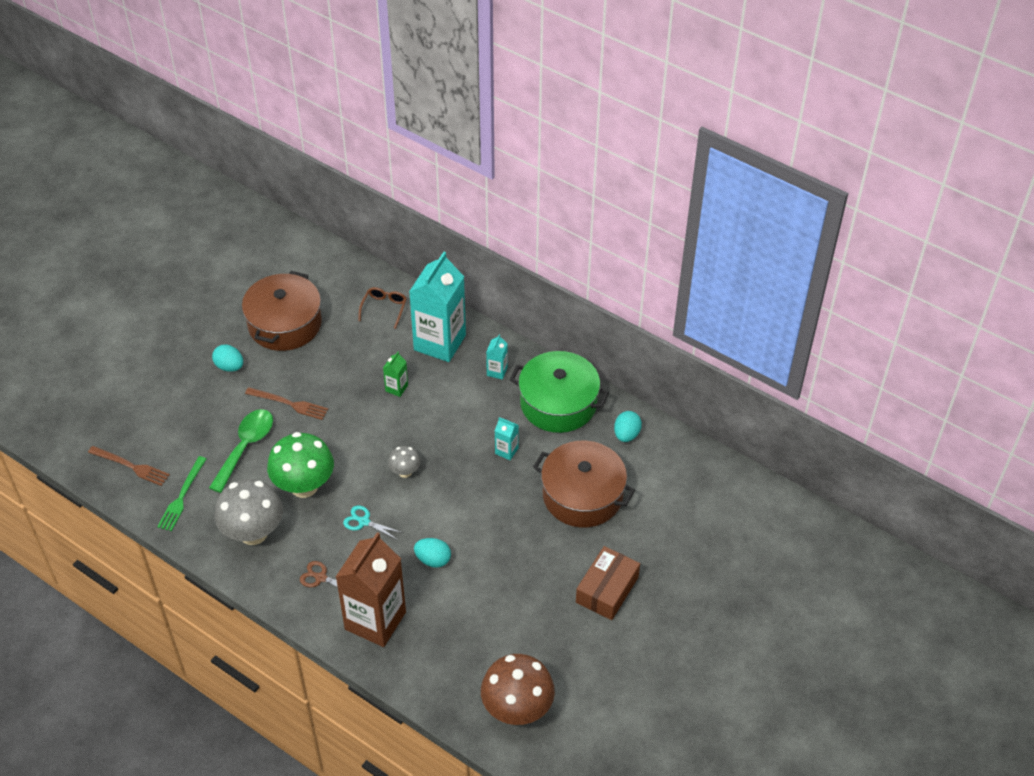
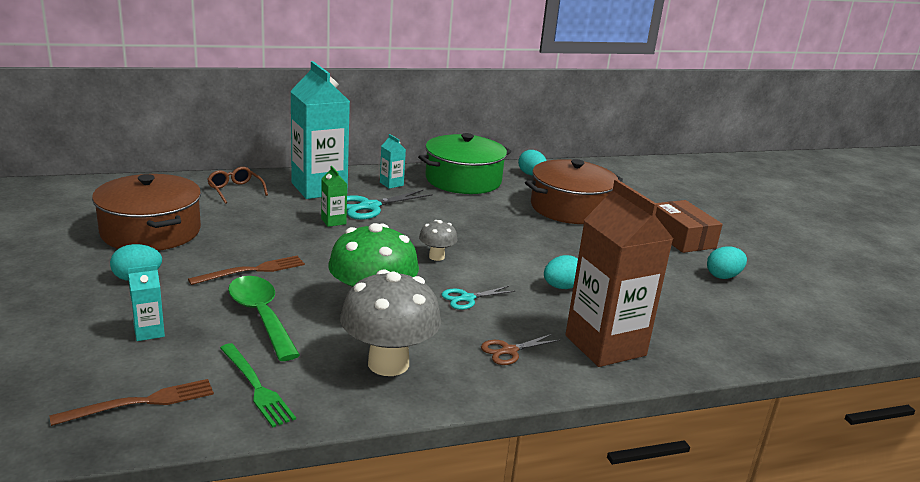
camera: 55 degrees left, 25 degrees down
(441, 388) = (369, 207): none -> turquoise scissors
(506, 451) = (481, 213): turquoise carton -> turquoise carton (149, 332)
(517, 709) = (787, 322): brown mushroom -> none
(558, 644) = (723, 276): none -> turquoise egg

